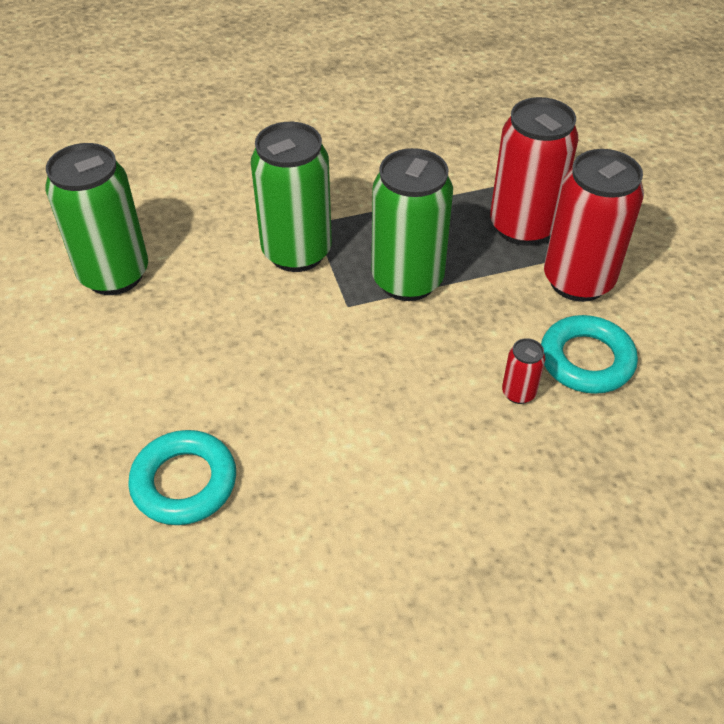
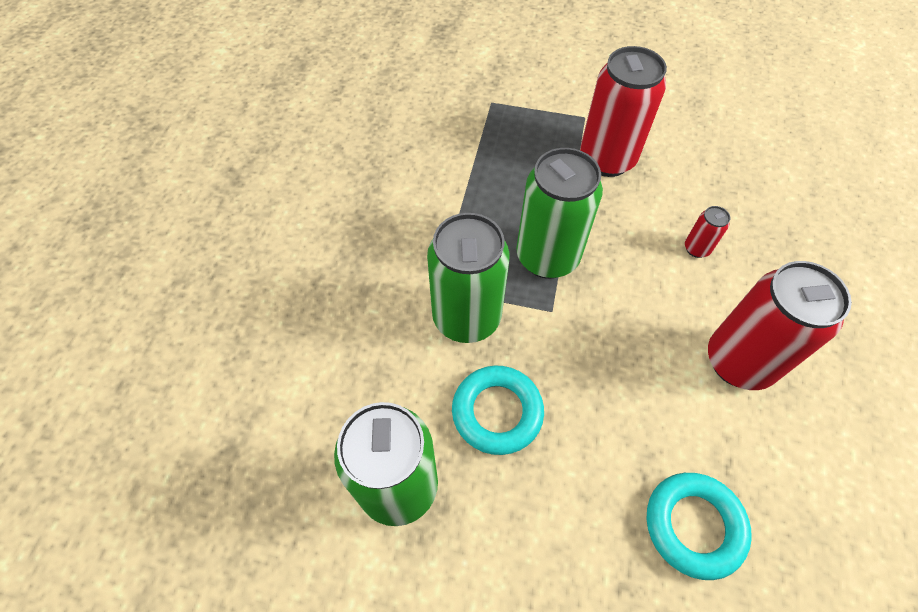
camera: 60 degrees left, 10 degrees up
(522, 227) = (533, 159): red can -> red can (738, 361)
(586, 360) = (684, 196): turquoise ring -> turquoise ring (497, 412)

